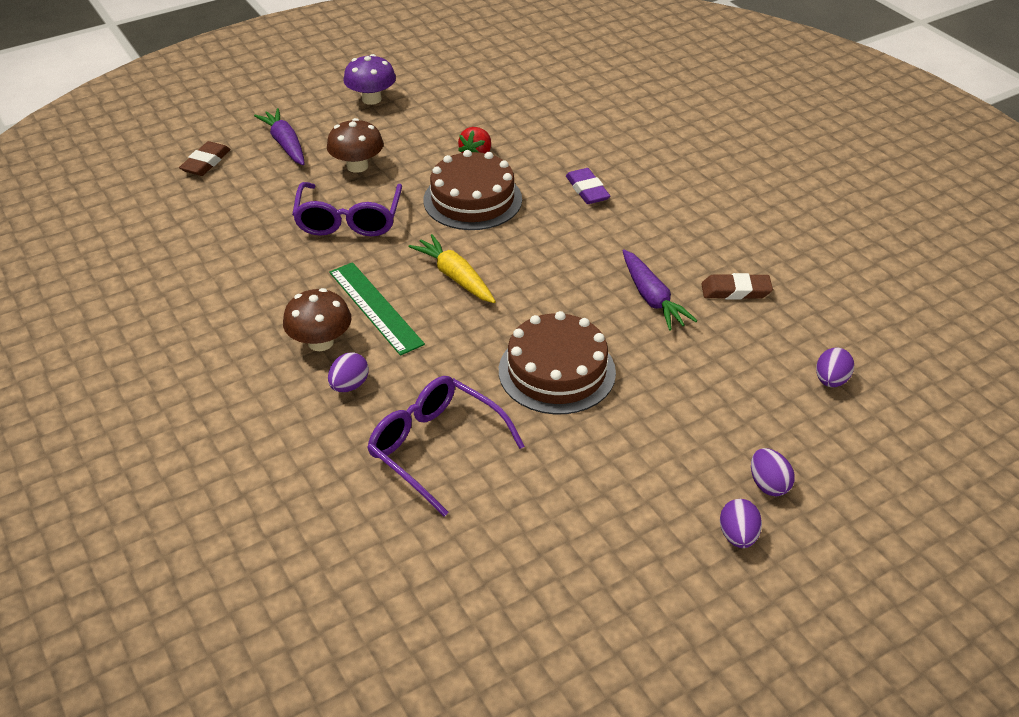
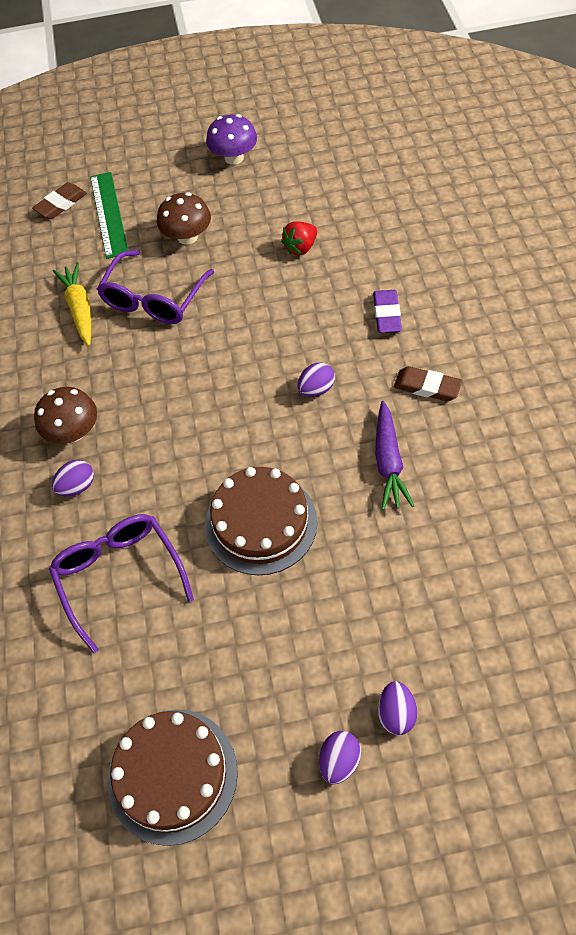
camera: 25 degrees right, 15 degrees up
(285, 144) = (136, 197): purple carrot -> none
(375, 307) = (134, 405): green ruler -> green ruler (108, 214)
(455, 277) = (218, 389): yellow carrot -> yellow carrot (80, 309)
(472, 199) = (273, 301): brown cake -> brown cake (172, 775)
(735, 291) = (475, 476): brown eraser -> brown eraser (427, 387)
(831, 380) = (518, 612): purple egg -> purple egg (316, 389)

